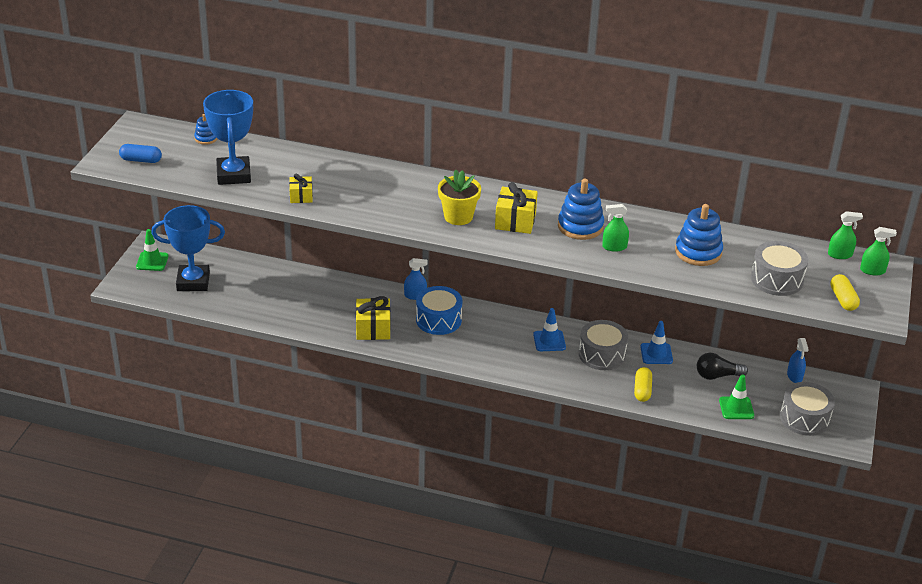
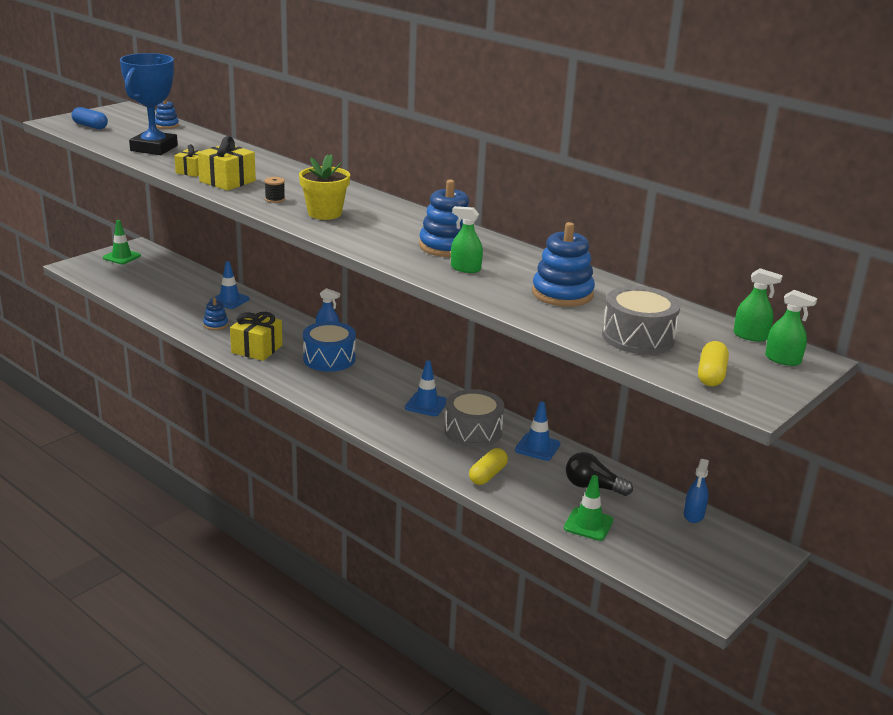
camera: 25 degrees right, 10 degrees down
(193, 282) = (138, 277): blue trophy -> none
(299, 283) = (229, 300): none -> blue traffic cone
(315, 314) = (215, 325): none -> blue stacking toy
(404, 211) = (275, 199): none -> black spool
(515, 221) = (380, 228): yellow gift -> yellow gift (227, 181)
(804, 418) = (670, 561): grey drum -> none

